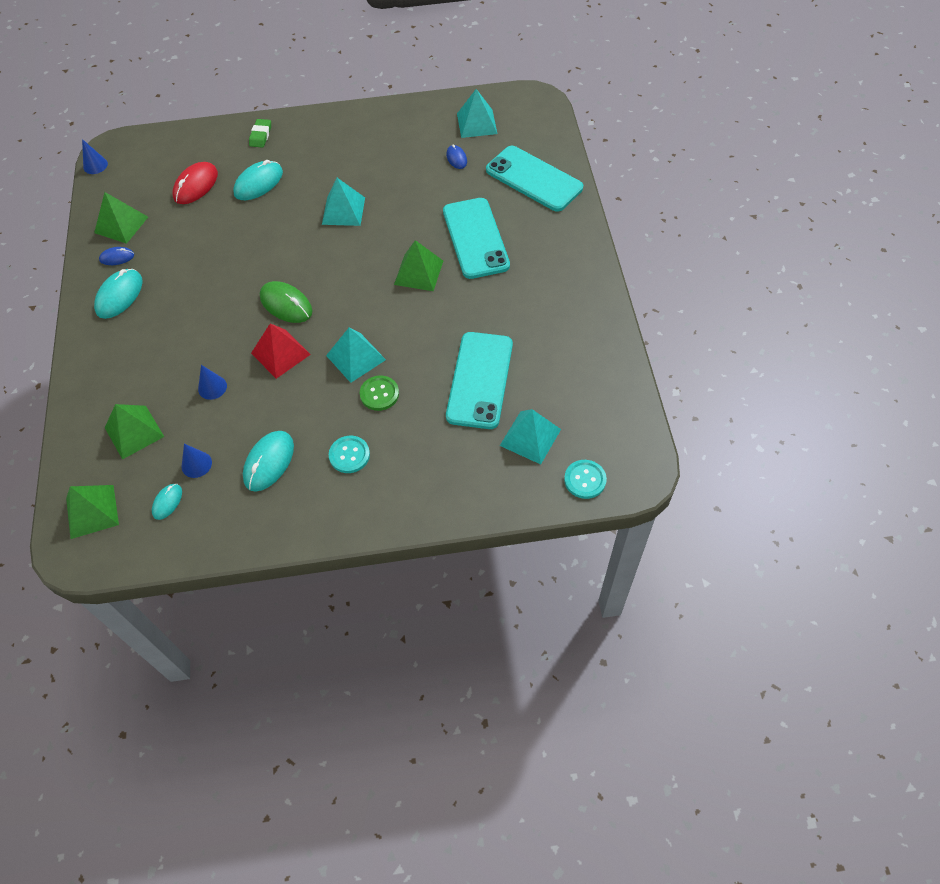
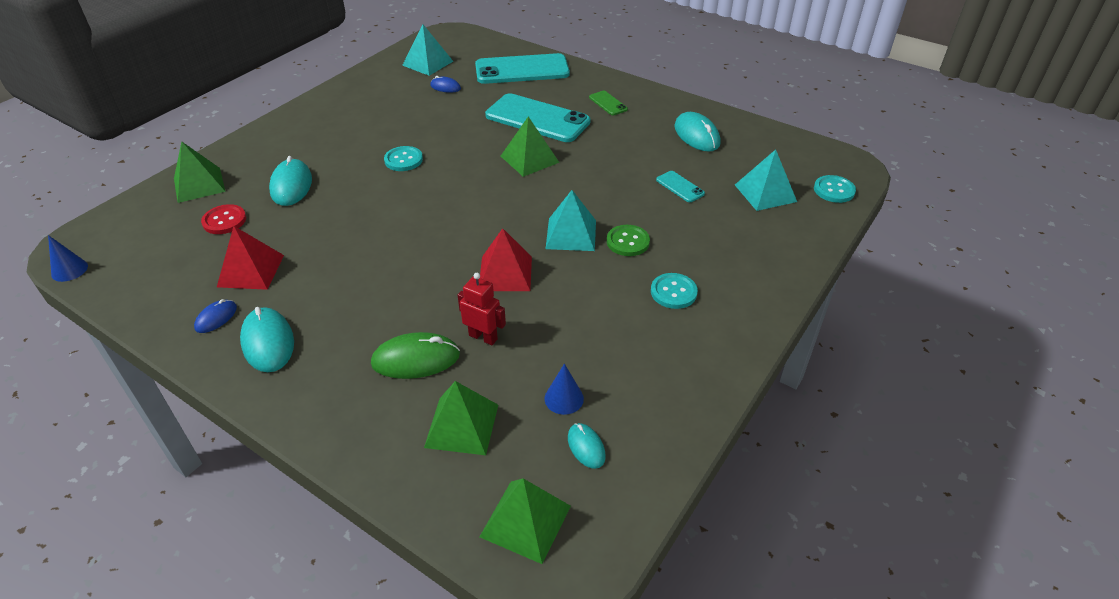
camera: 50 degrees left, 15 degrees down
(121, 224) = (180, 292): green pyramid -> green pyramid (199, 185)
(166, 236) = (251, 270): none -> red pyramid
(196, 185) = (224, 221): red mouse -> red button
(212, 387) = (483, 337): blue cone -> red robot
(260, 135) = (240, 157): green eraser -> none
(269, 462) = (622, 346): turquoise mouse -> turquoise mouse (696, 135)
(286, 304) = (454, 241): green mouse -> green mouse (416, 359)
(343, 210) = (403, 160): turquoise pyramid -> turquoise button
(480, 380) = (680, 187): turquoise phone -> turquoise phone, size x0.44
(547, 262) = (608, 103): none -> green phone

